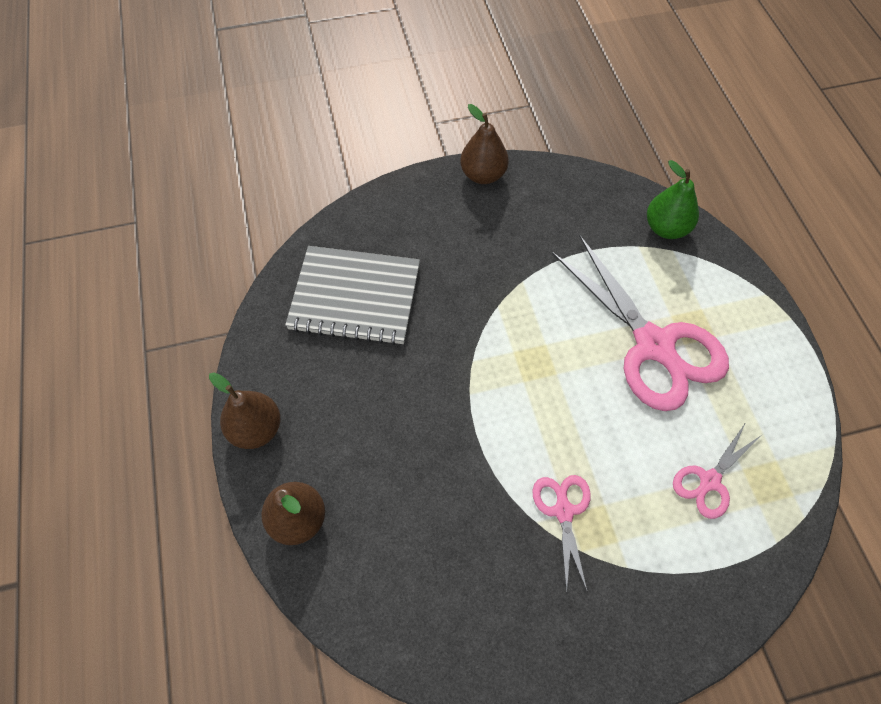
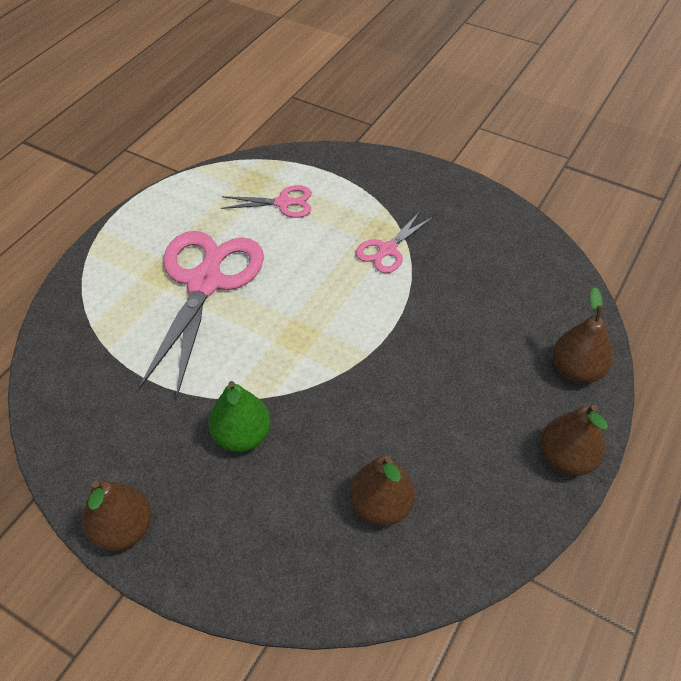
camera: 135 degrees left, 10 degrees down
(355, 297) = (381, 506): grey notebook -> brown pear
(666, 228) = (68, 344): green pear -> green pear (242, 436)

